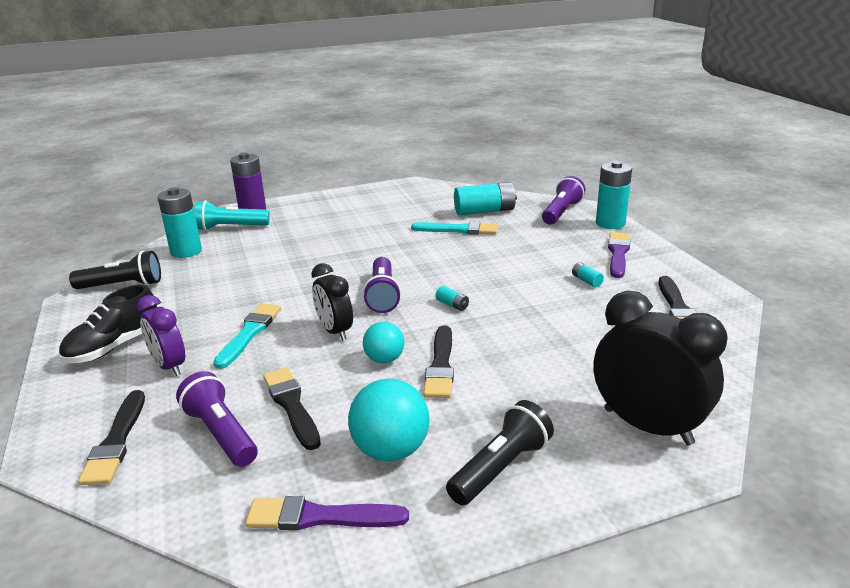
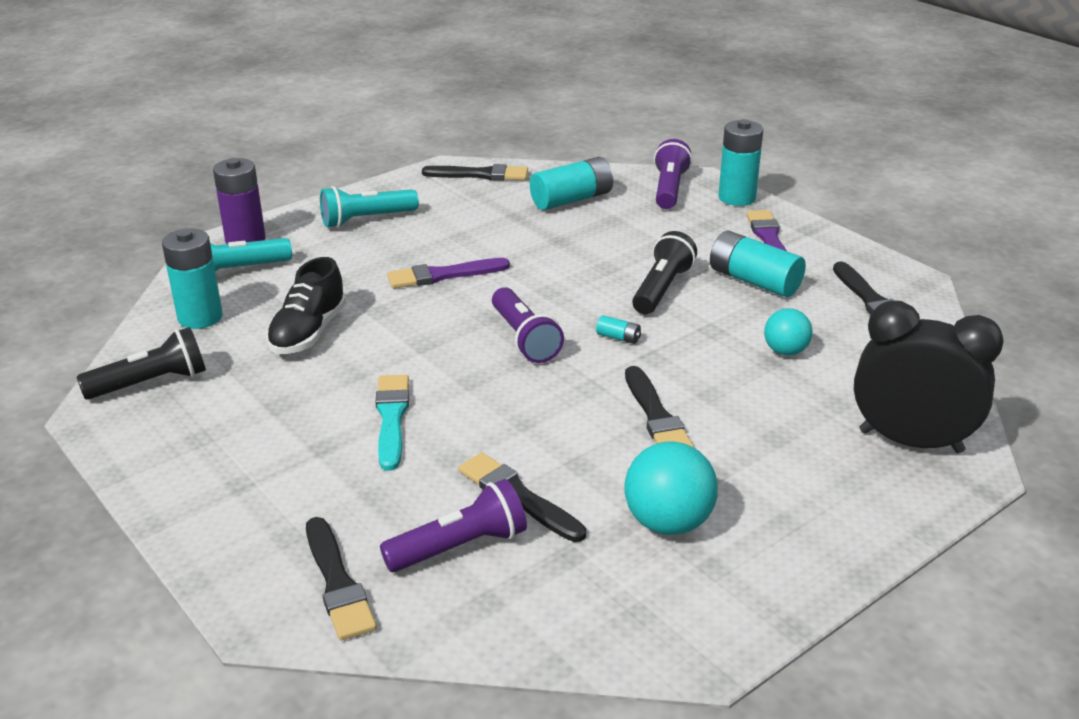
camera: 20 degrees left, 5 degrees up
(114, 347) = (222, 469): black shoe -> black shoe (308, 332)
(169, 366) = (322, 480): purple clock -> none
(221, 434) = (460, 546): purple flashlight -> purple flashlight turned 120 degrees clockwise
(320, 517) = (644, 607): purple brush -> purple brush (443, 275)
(335, 331) = (499, 396): black clock -> none
(336, 208) = (366, 220): none -> turquoise flashlight
(384, 359) = (586, 421): turquoise ball -> turquoise ball (785, 351)
(432, 190) = (480, 175): none -> black brush
(458, 230) = (556, 232): turquoise brush -> none
(500, 467) = (793, 515): black flashlight -> black flashlight (661, 289)
(586, 281) = (754, 281): turquoise battery -> turquoise battery, size x2.29

